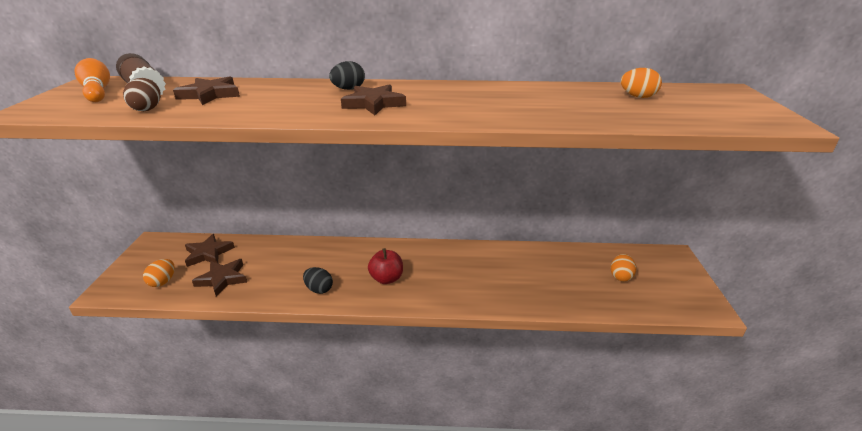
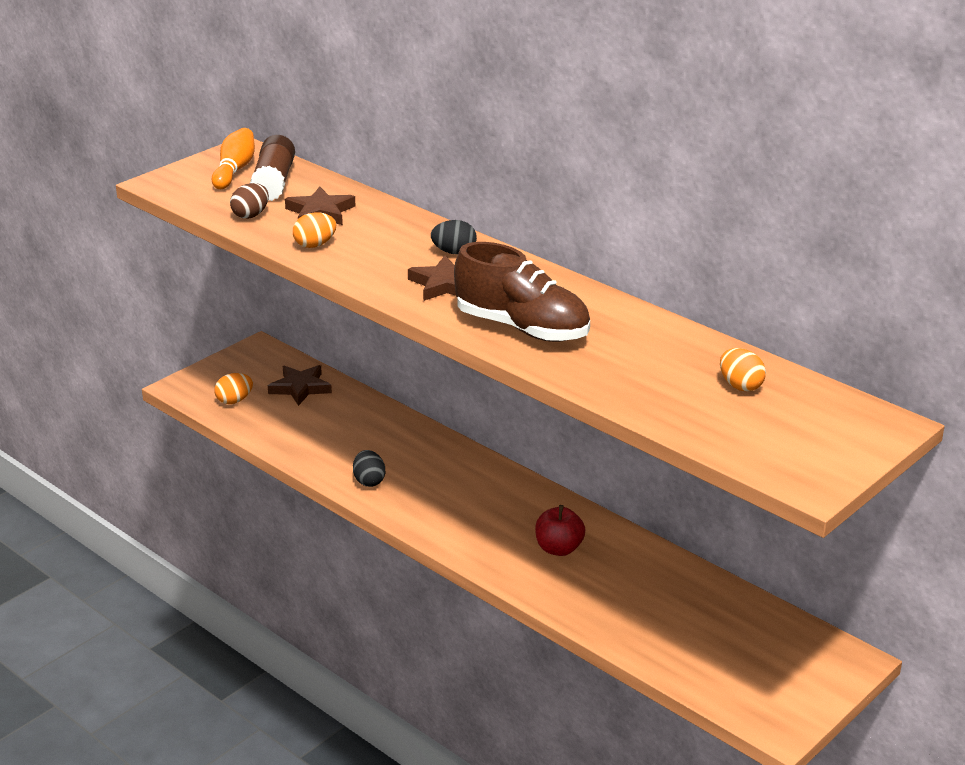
camera: 40 degrees right, 0 degrees up
(222, 279) = (289, 424): brown star -> none
(386, 278) = (449, 504): red apple -> red apple (559, 549)
(468, 109) = (522, 328): none -> brown shoe
(620, 276) = (728, 641): orange egg -> orange egg (315, 245)

